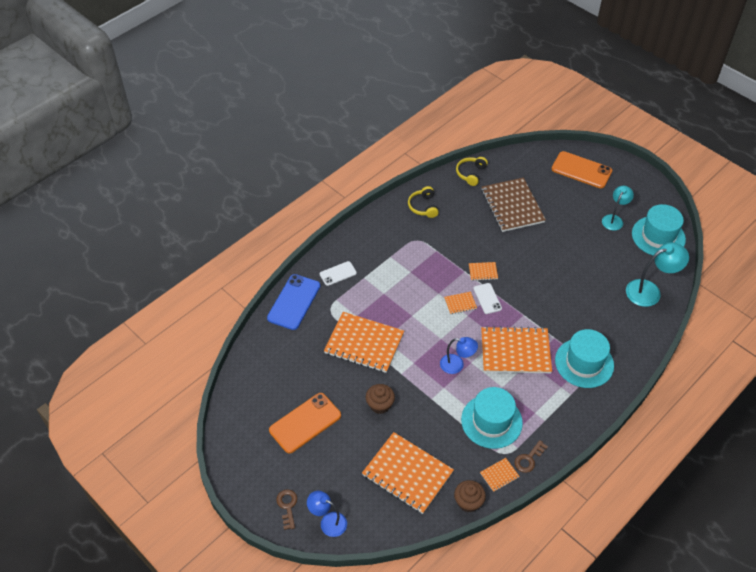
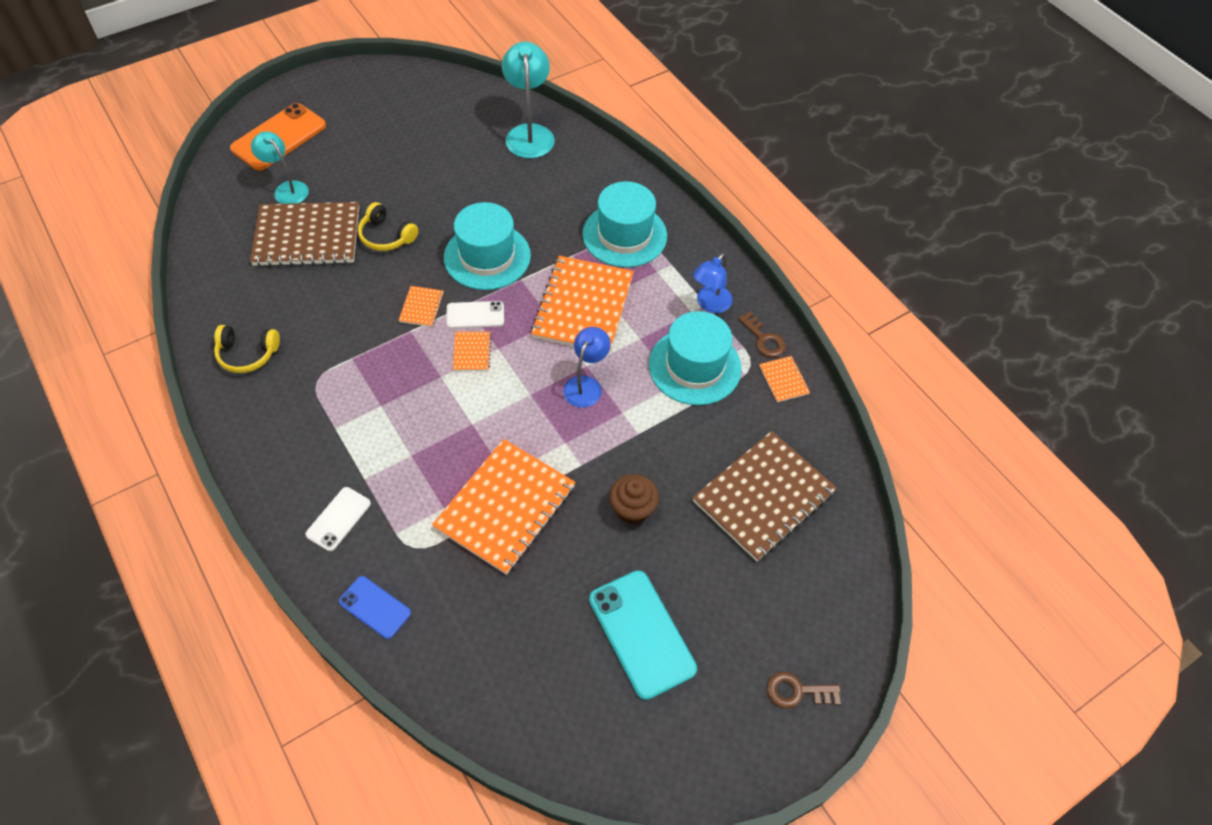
camera: 80 degrees left, 5 degrees up
(294, 302) = (375, 607): blue phone -> blue phone, size x0.57
(305, 423) = (641, 633): orange phone -> turquoise phone
(328, 522) = (832, 630): blue lamp -> blue lamp (710, 304)
(338, 273) = (338, 519): white phone -> white phone turned 45 degrees clockwise
(407, 474) = (763, 497): orange notebook -> brown notebook
(468, 502) = (821, 428): brown cupcake -> none
(471, 173) = (209, 271): yellow headphones -> yellow headphones (386, 236)
(614, 219) = (390, 130): turquoise lamp -> turquoise lamp (287, 189)
(658, 236) = (441, 97): turquoise hat -> turquoise hat (487, 256)

